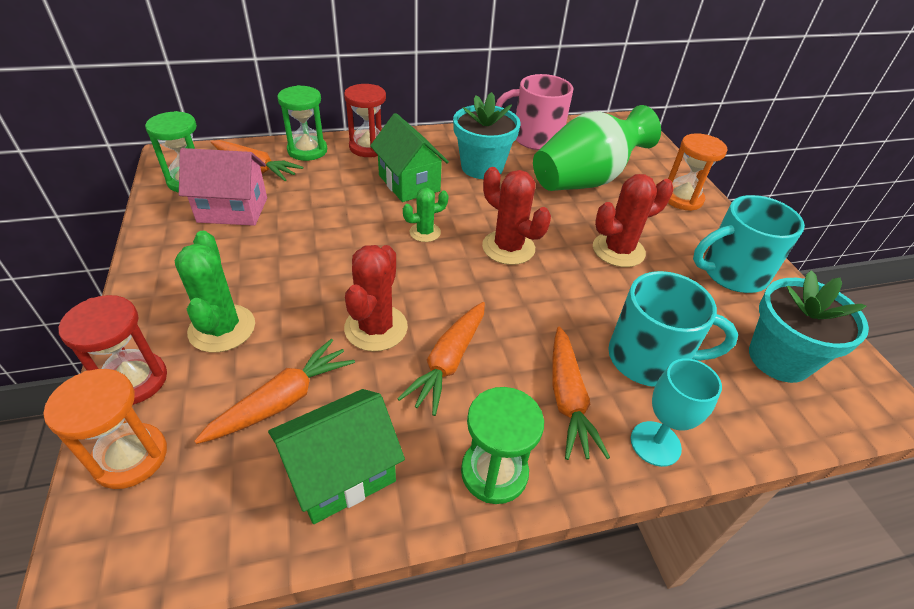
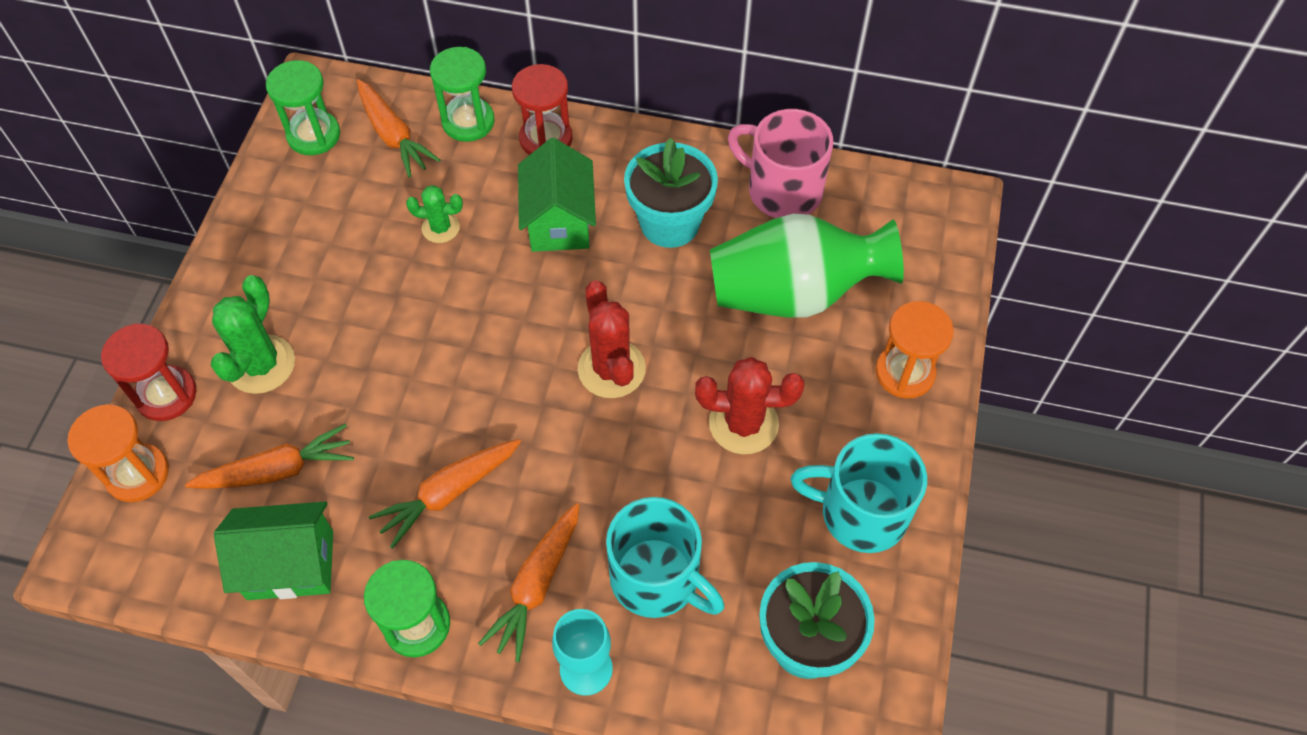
camera: 30 degrees right, 15 degrees up
(233, 210) = (339, 199): pink house -> none
(376, 328) = (403, 423): red cactus -> none
(425, 232) = (530, 310): green cactus -> green cactus (440, 228)

